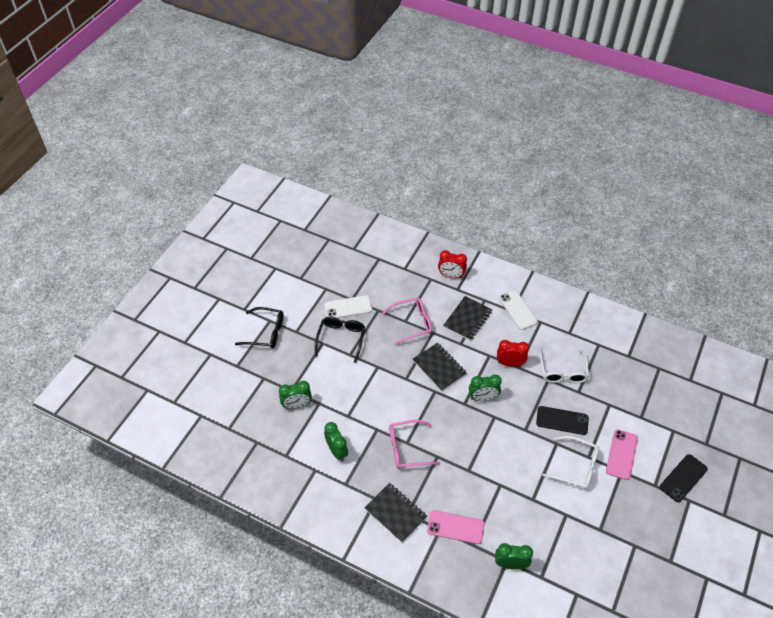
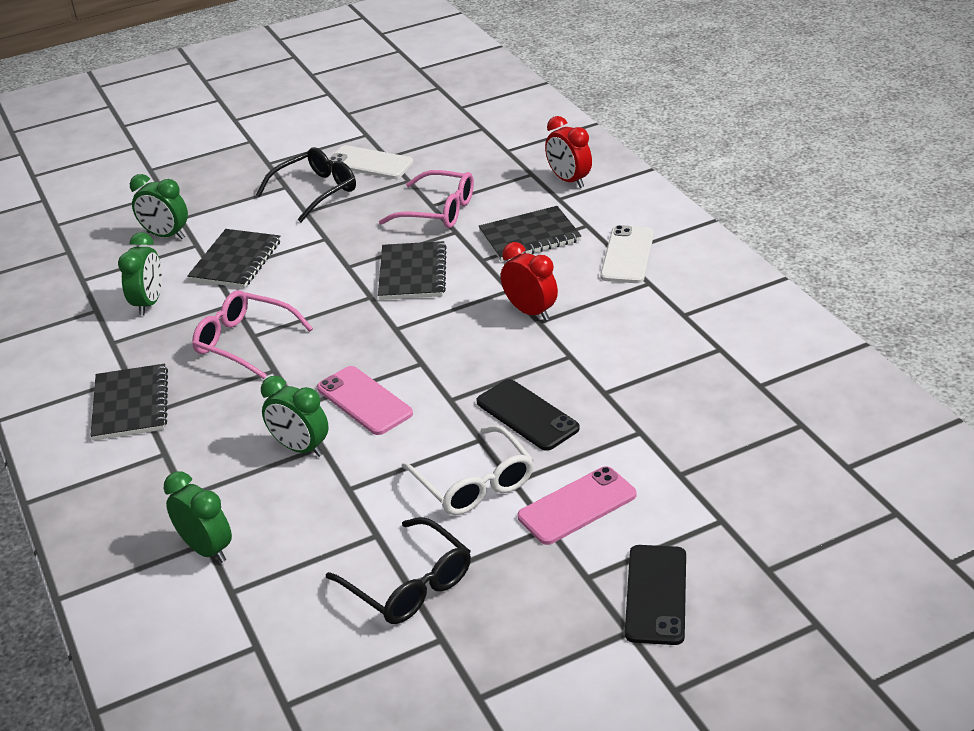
camera: 40 degrees right, 15 degrees down
(265, 332) = (229, 150): black glasses -> black glasses (409, 584)
(350, 403) = (236, 261): none -> black notebook
(455, 527) = (188, 462): pink phone -> pink phone (364, 401)
(483, 398) = (433, 333): green clock -> green clock (300, 448)
(562, 371) = (609, 356): white glasses -> none
(683, 478) = (656, 594): black phone -> black phone turned 75 degrees counterclockwise

